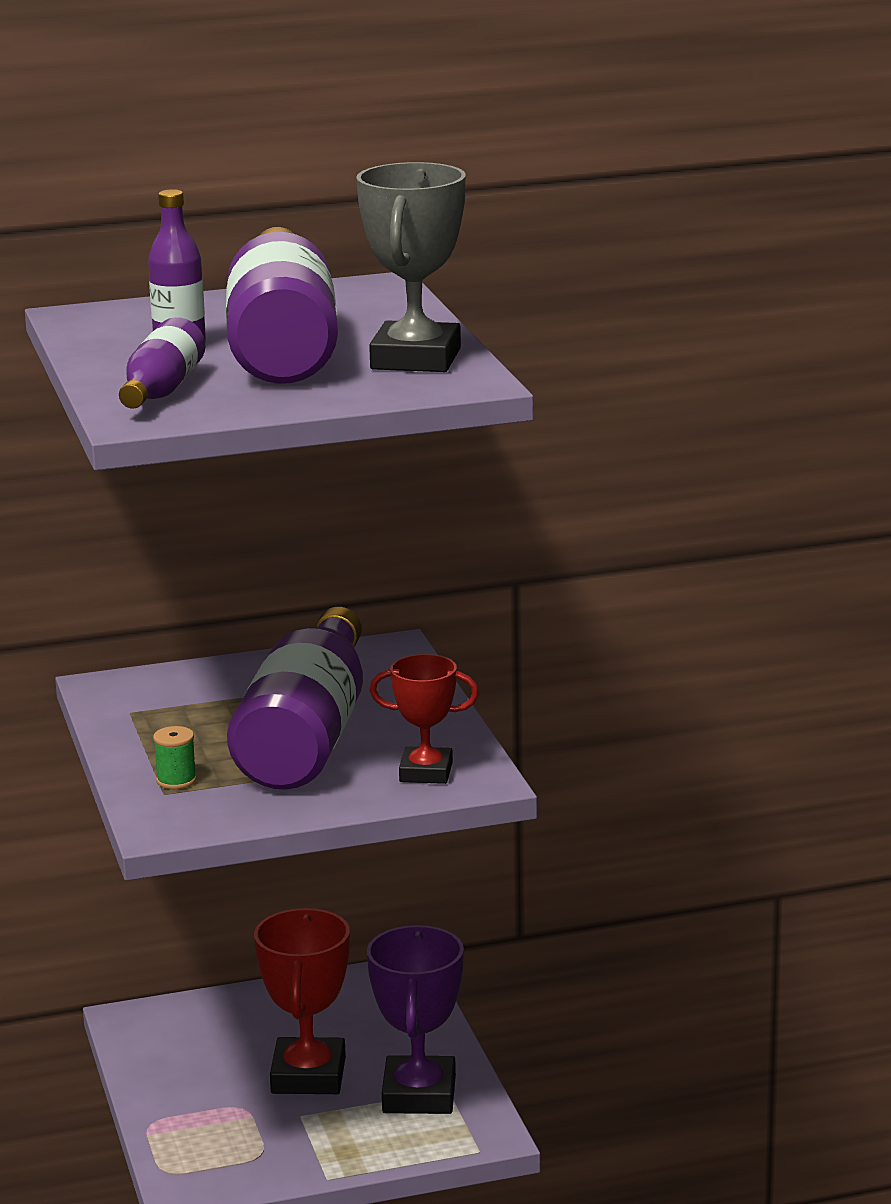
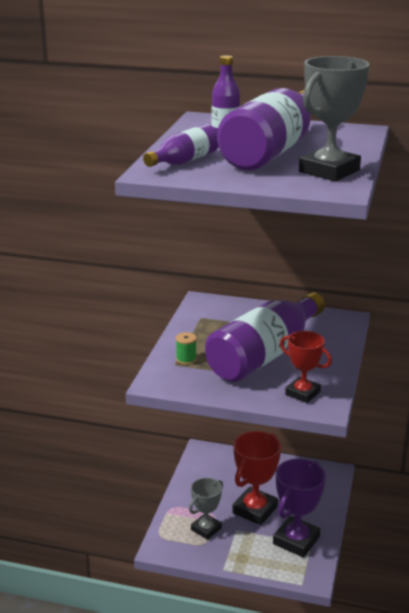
camera: 30 degrees right, 5 degrees up
(244, 1133) = (206, 529): none -> grey trophy

